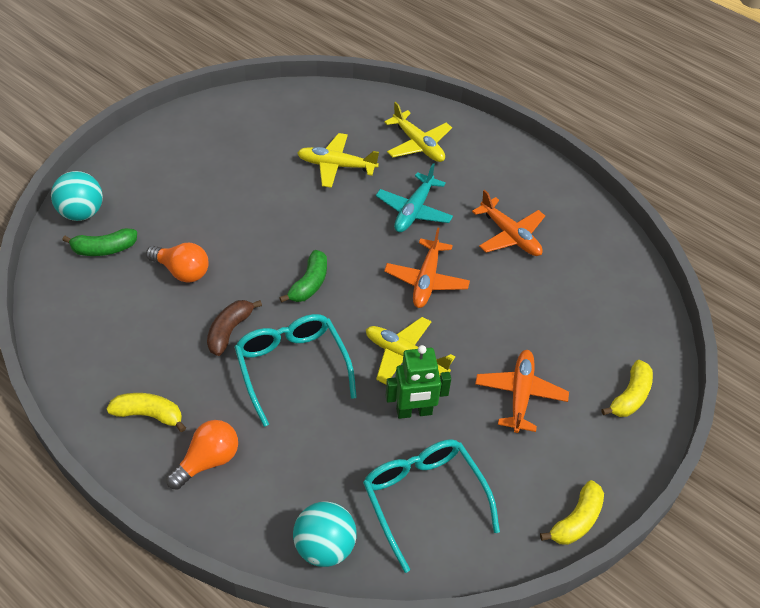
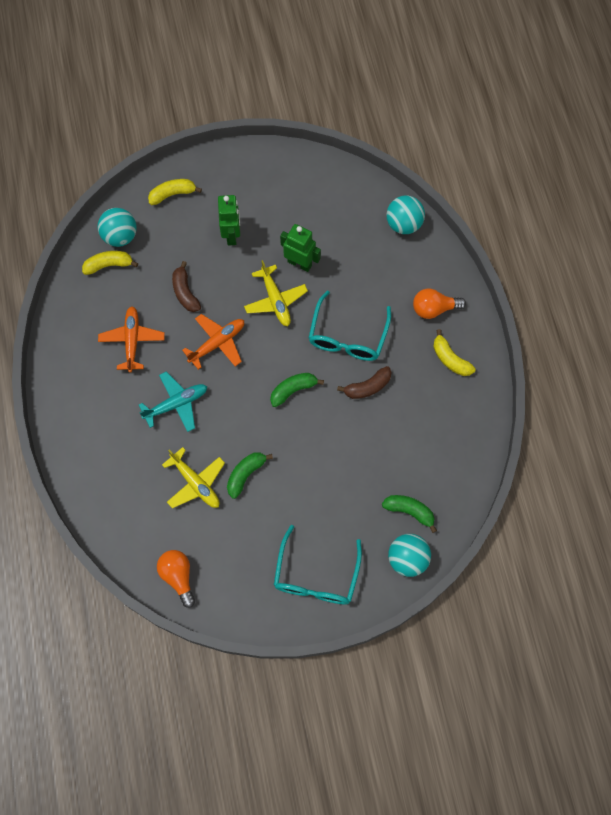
camera: 140 degrees left, 20 degrees up
(182, 271) = (368, 455): orange light bulb -> orange light bulb (178, 576)
(295, 194) = (245, 474): none -> green banana
(418, 145) = (119, 463): yellow plane -> none
(424, 499) = (335, 214): turquoise glasses -> turquoise glasses (316, 575)
(506, 306) = (185, 292): none -> brown banana
(520, 394) = (232, 235): orange plane -> green robot
(576, 520) = (267, 155): yellow banana -> yellow banana (109, 265)
(631, 318) = (120, 236): none -> turquoise ball

